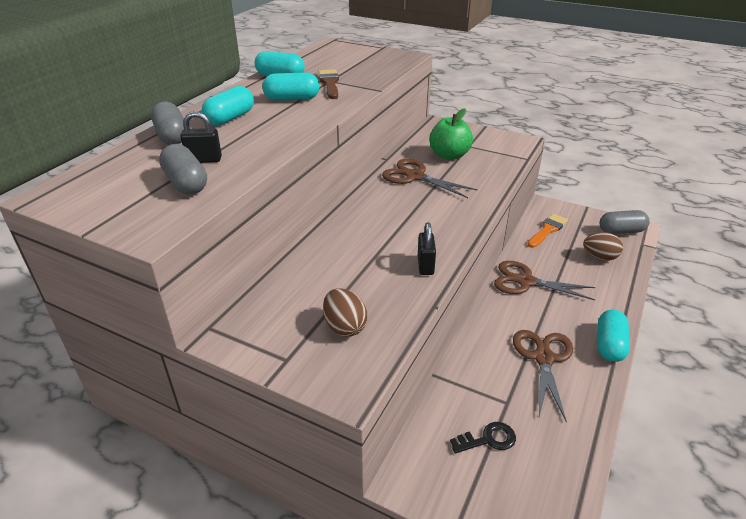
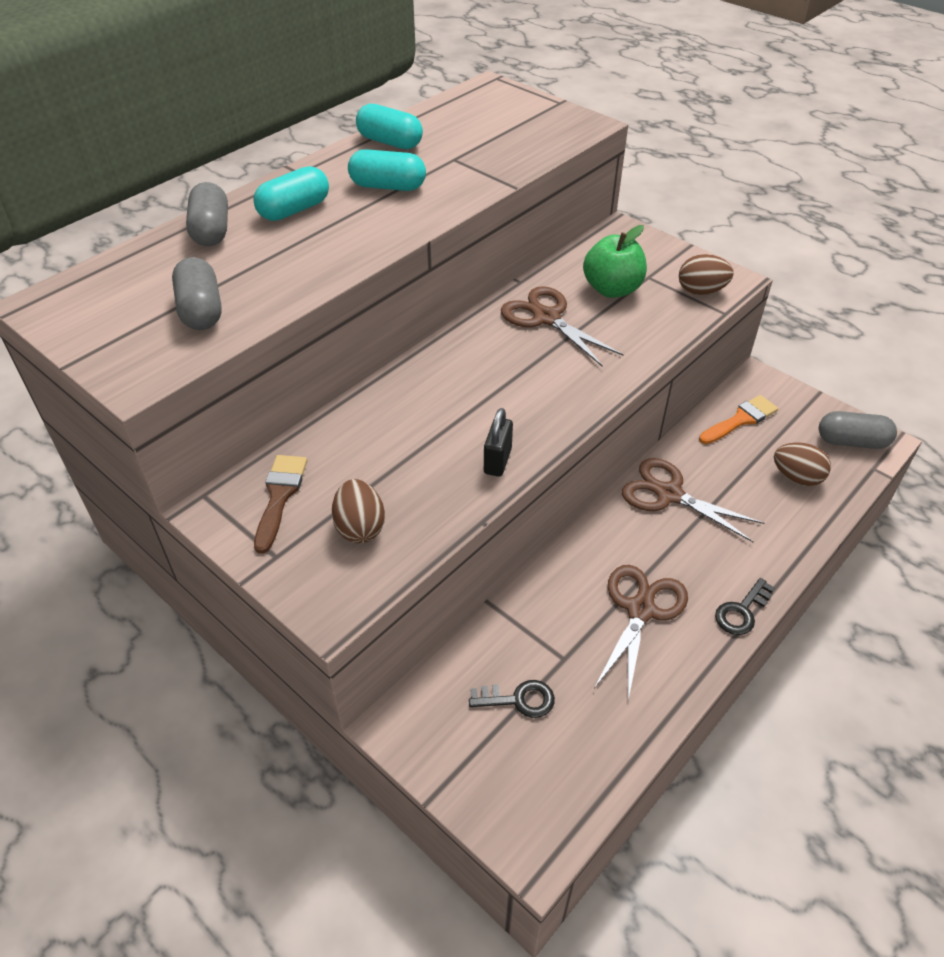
camera: 15 degrees right, 10 degrees up
(204, 160) = (236, 276): black padlock -> none
(329, 83) = (451, 164): brown brush -> brown brush (280, 496)
(506, 149) = (701, 291): none -> brown egg
(609, 345) = (741, 611): turquoise capsule -> black key

